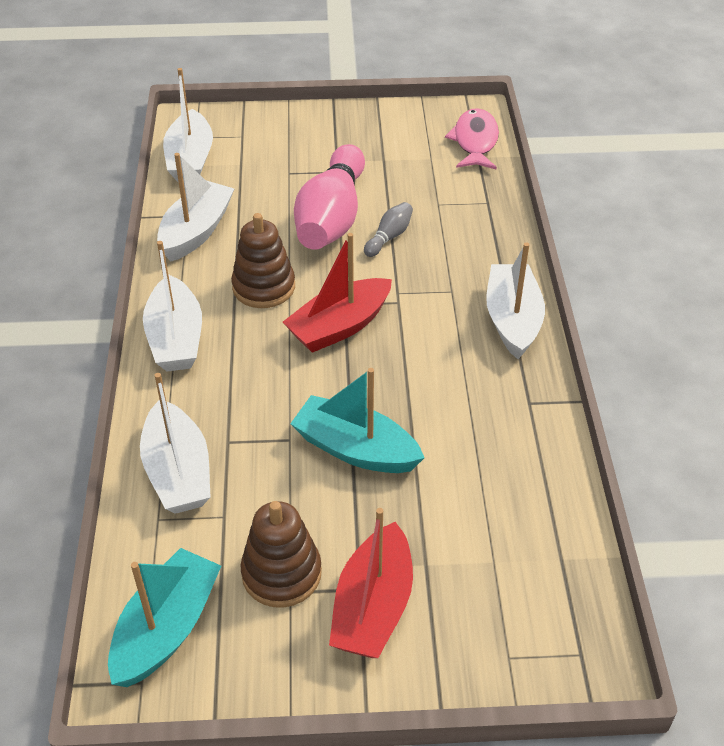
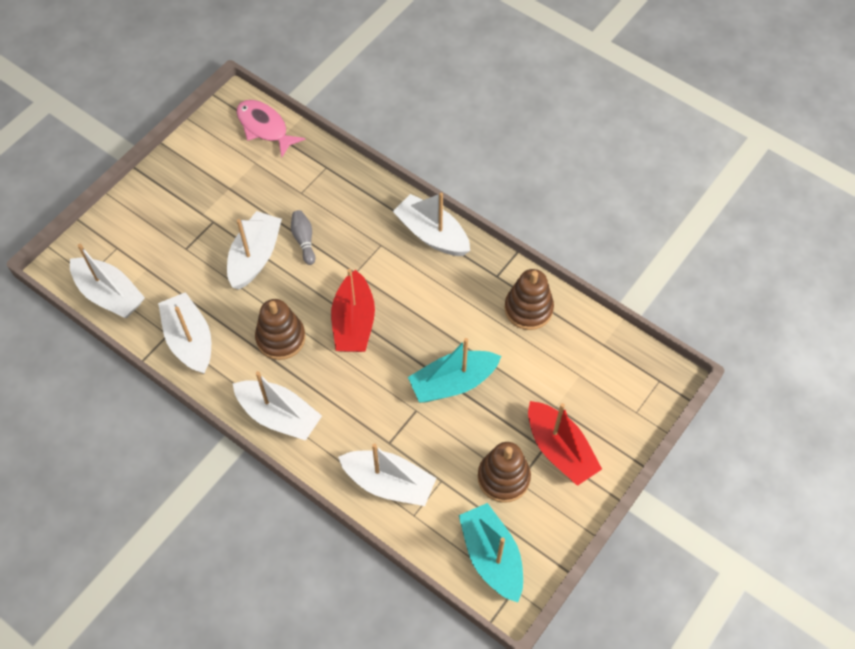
camera: 50 degrees left, 15 degrees up
(332, 218) = (255, 257): pink bowling pin -> white boat
(522, 456) = (528, 309): none -> brown stacking toy

